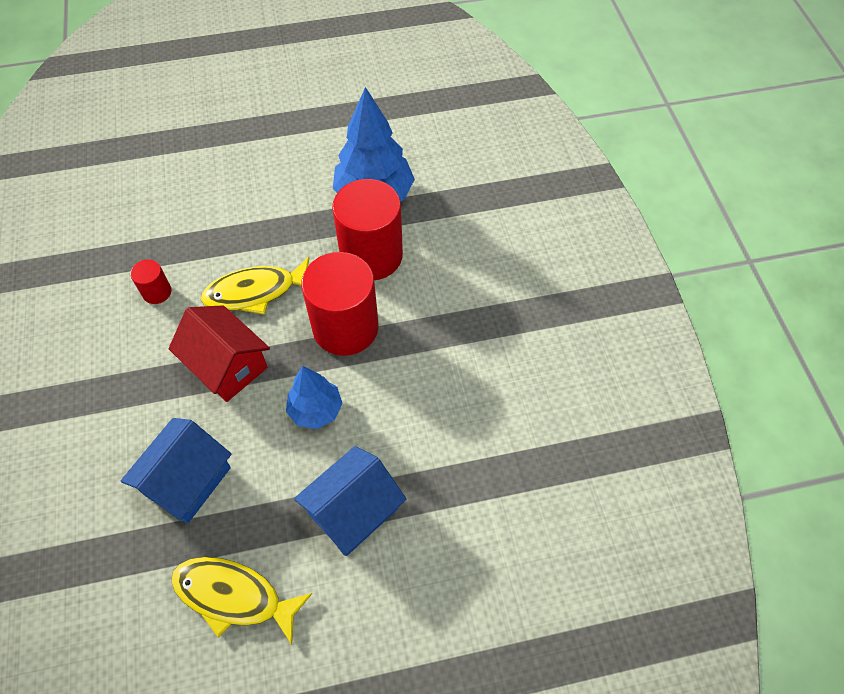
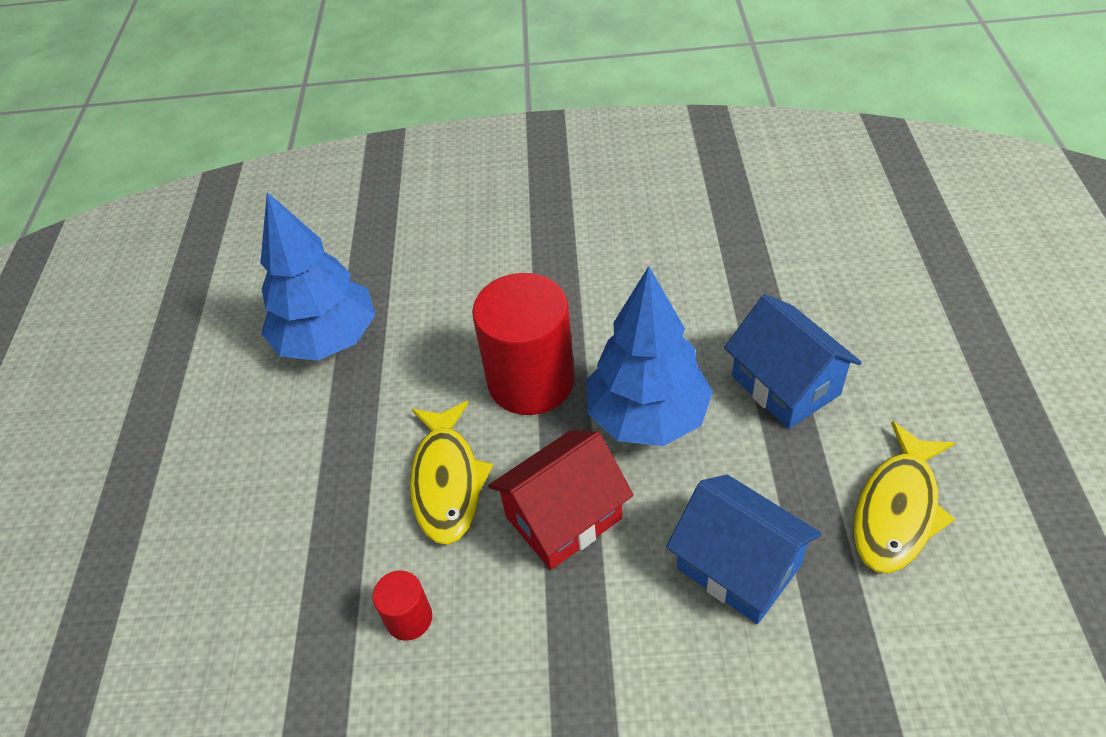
camera: 75 degrees left, 10 degrees down
(316, 410) = (647, 417): blue tree -> blue tree, size x1.70
(371, 255) = (426, 348): red cylinder -> none

